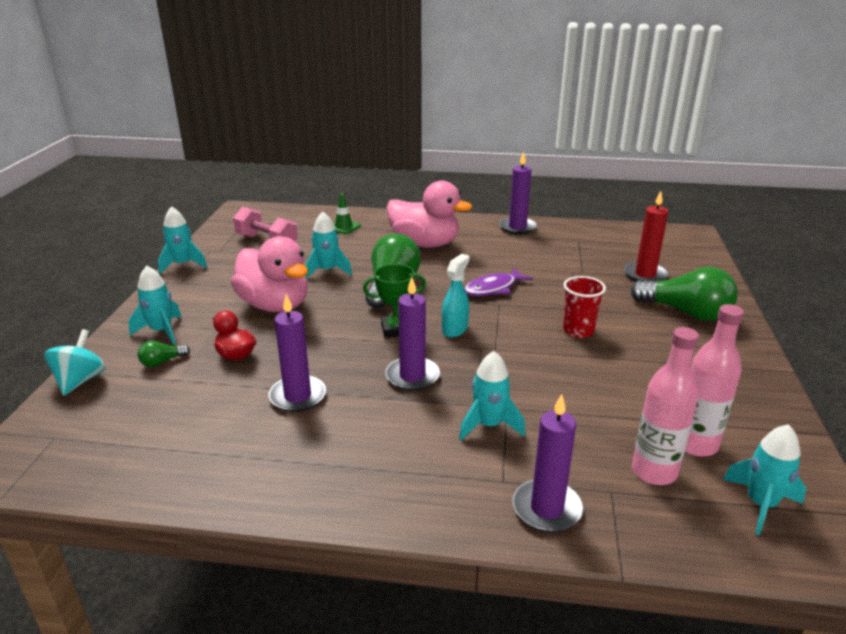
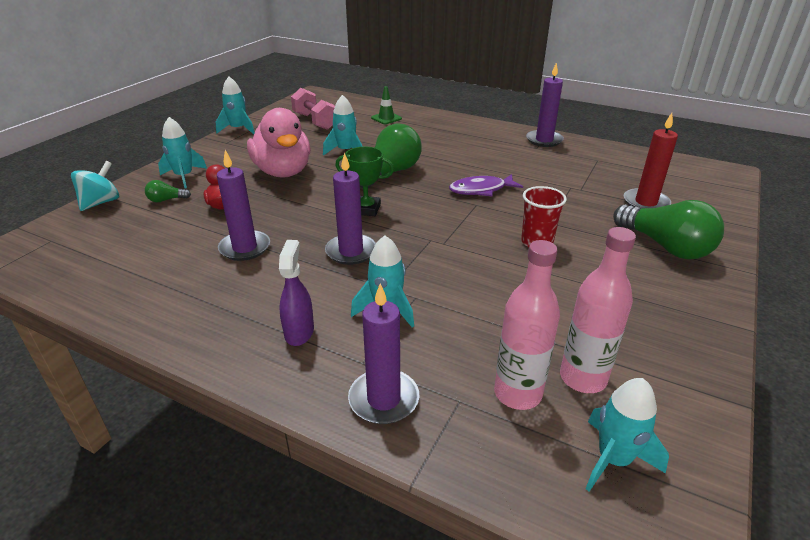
camera: 20 degrees right, 5 degrees up
(421, 467) = (299, 332): none -> purple spray bottle
(425, 244) = (446, 142): pink duck -> none
(455, 329) = (419, 219): turquoise spray bottle -> none

